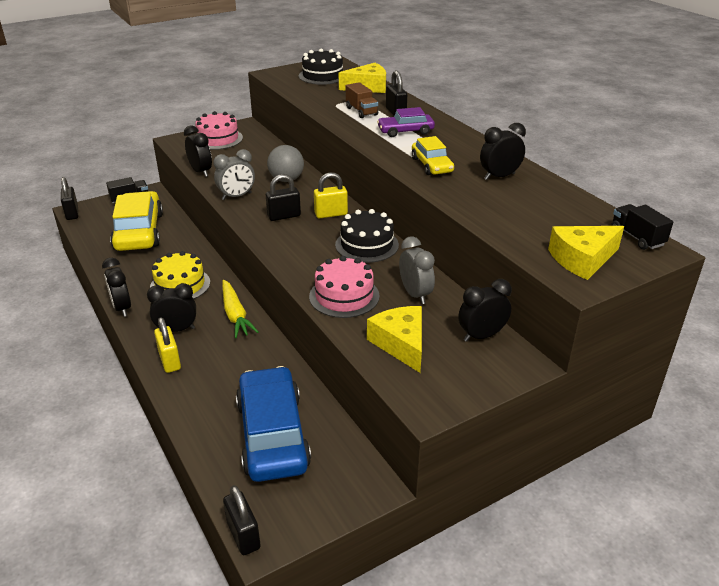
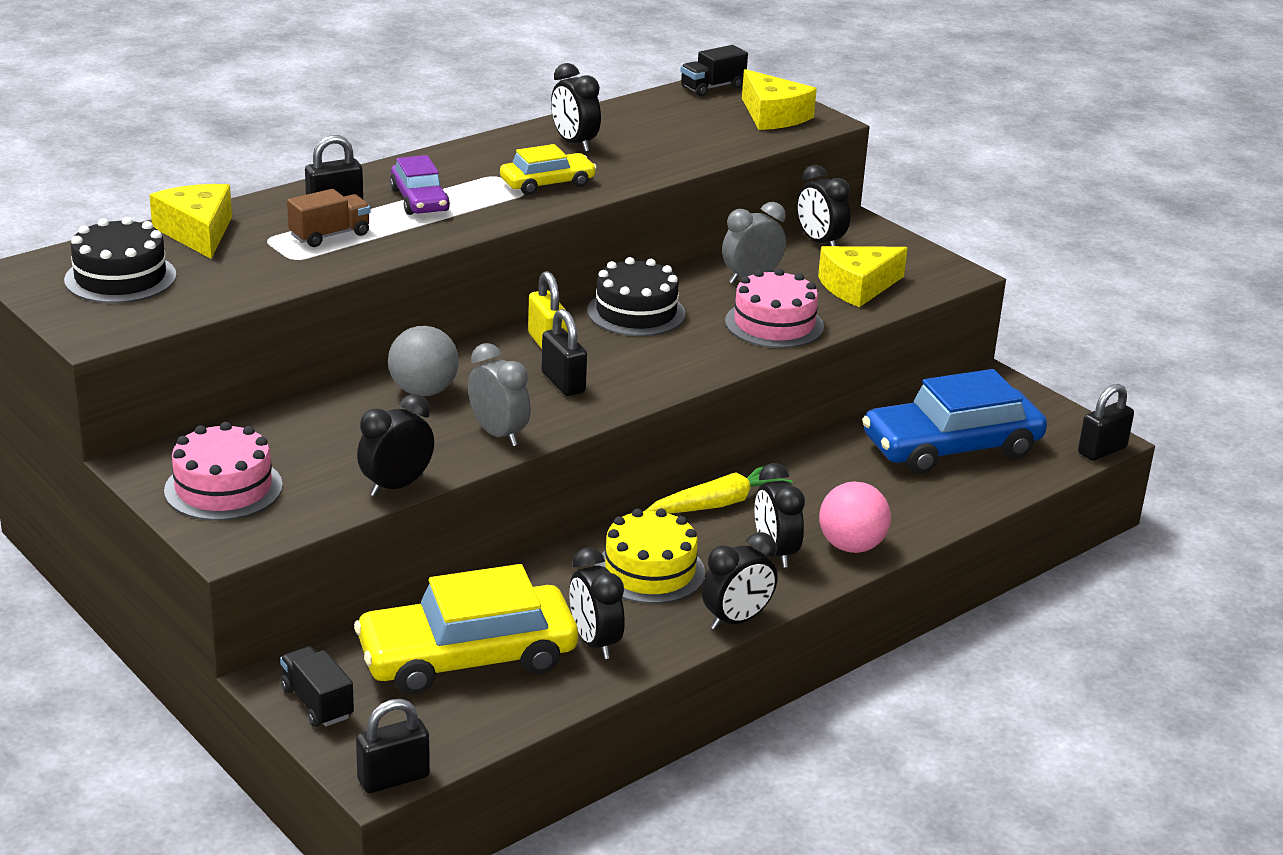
camera: 100 degrees left, 5 degrees down
(129, 264) = (595, 642): none -> black clock
(170, 361) = (851, 546): yellow padlock -> pink ball

